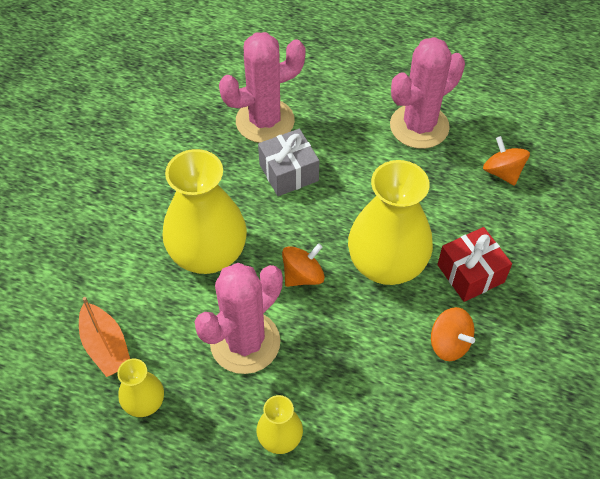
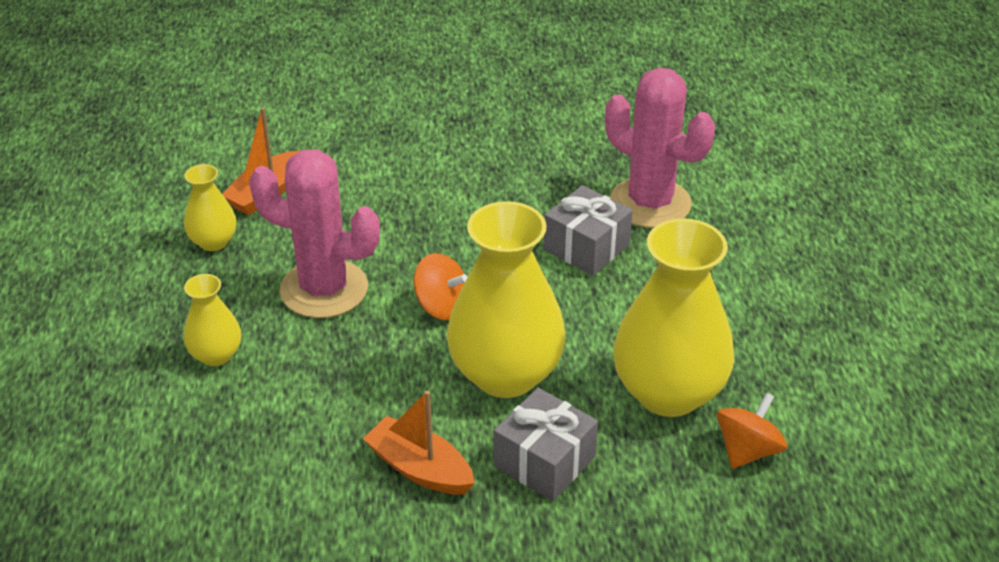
camera: 65 degrees right, 15 degrees down
(208, 254) = (424, 223): yellow vase -> yellow vase (668, 392)
(419, 126) = (759, 341): pink cactus -> none
(449, 343) = (420, 468): orange spinning top -> orange boat
(470, 273) = (544, 461): red gift -> grey gift

